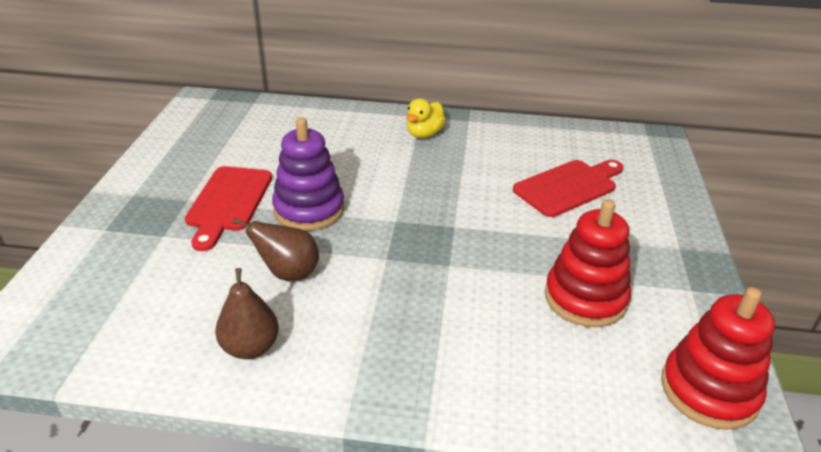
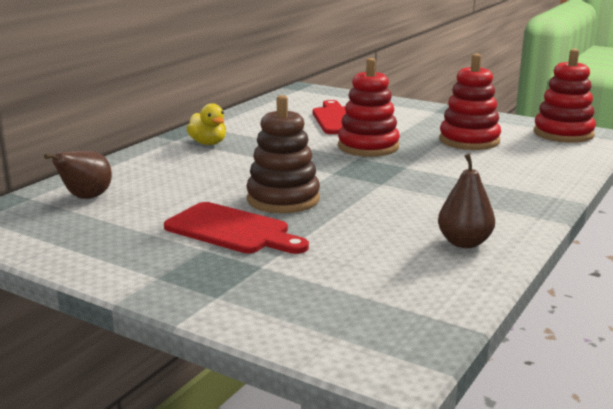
camera: 65 degrees left, 15 degrees down
(288, 273) = (373, 218): brown pear -> brown pear (86, 198)
(309, 209) = (283, 199): purple stacking toy -> brown stacking toy
(493, 225) = (368, 147): none -> red stacking toy

